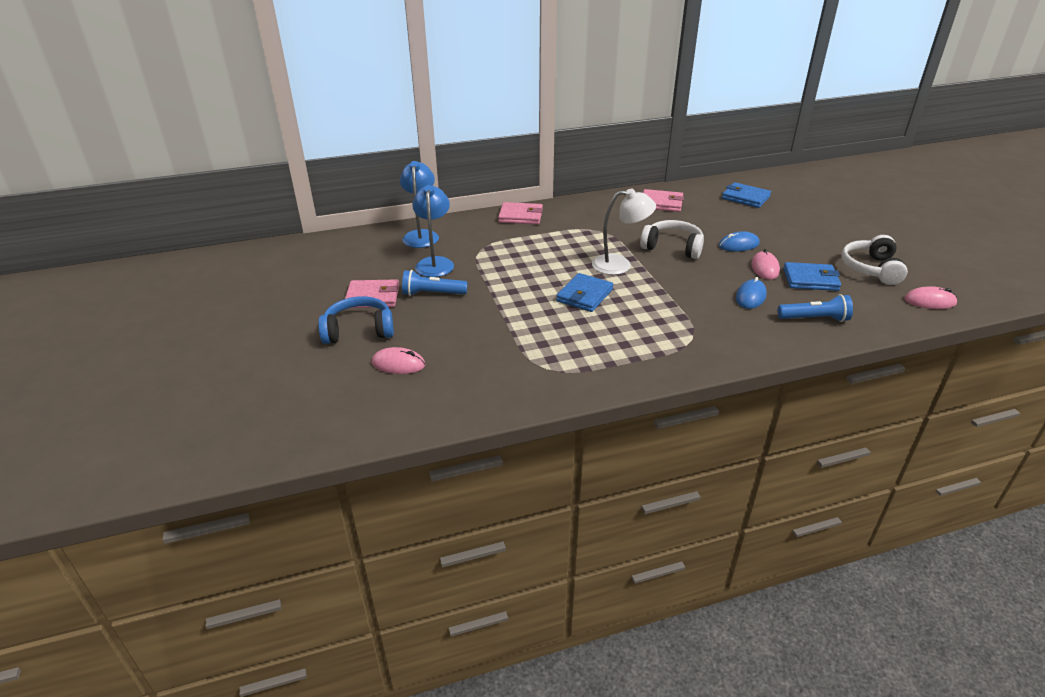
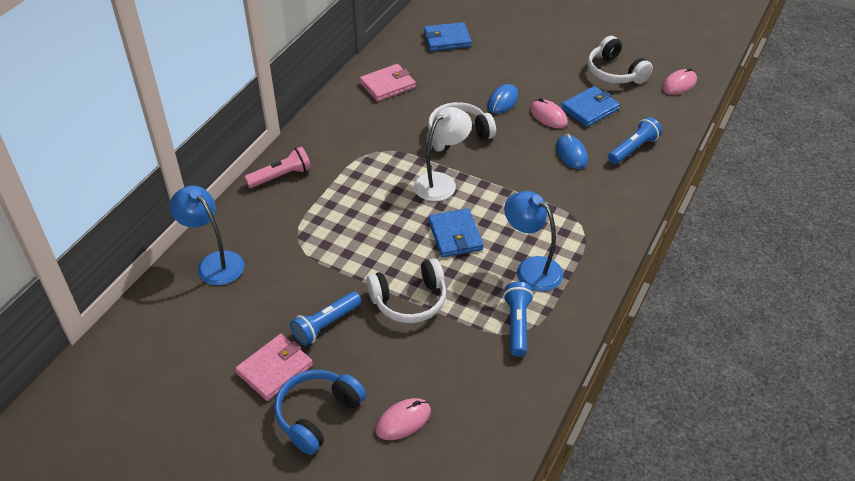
camera: 45 degrees left, 10 degrees up
(435, 263) = (277, 287): blue lamp -> blue lamp (531, 268)
(500, 310) = (409, 300): none -> white headphones
(520, 216) = (281, 176): pink wallet -> pink flashlight
(551, 363) = (517, 324): none -> blue flashlight

